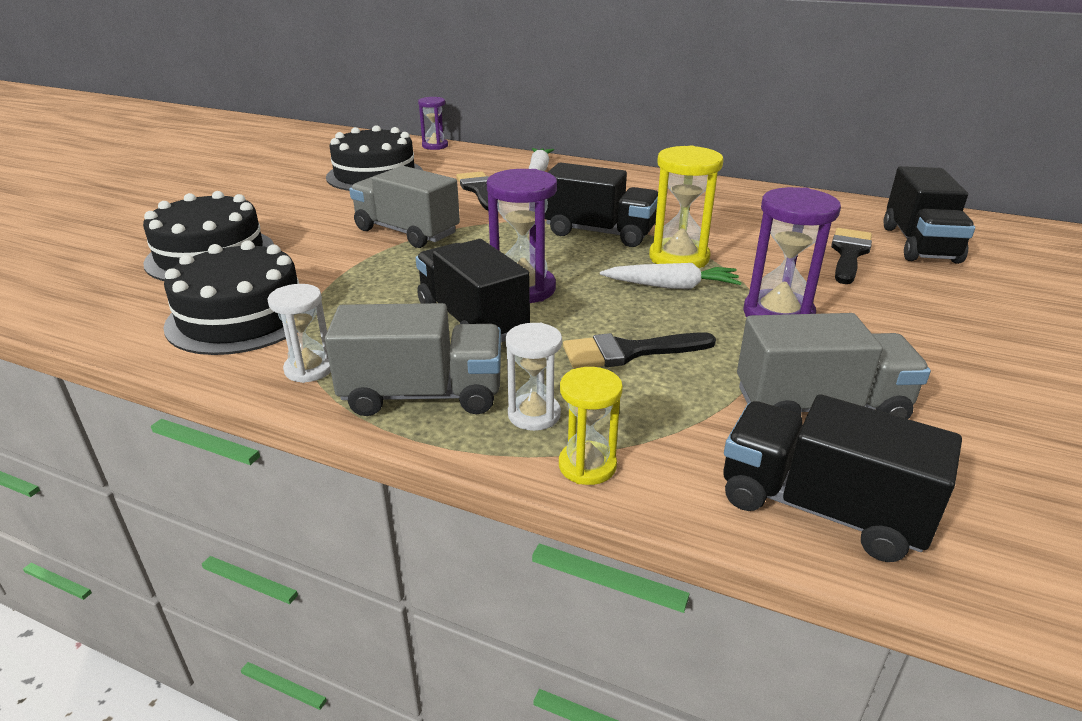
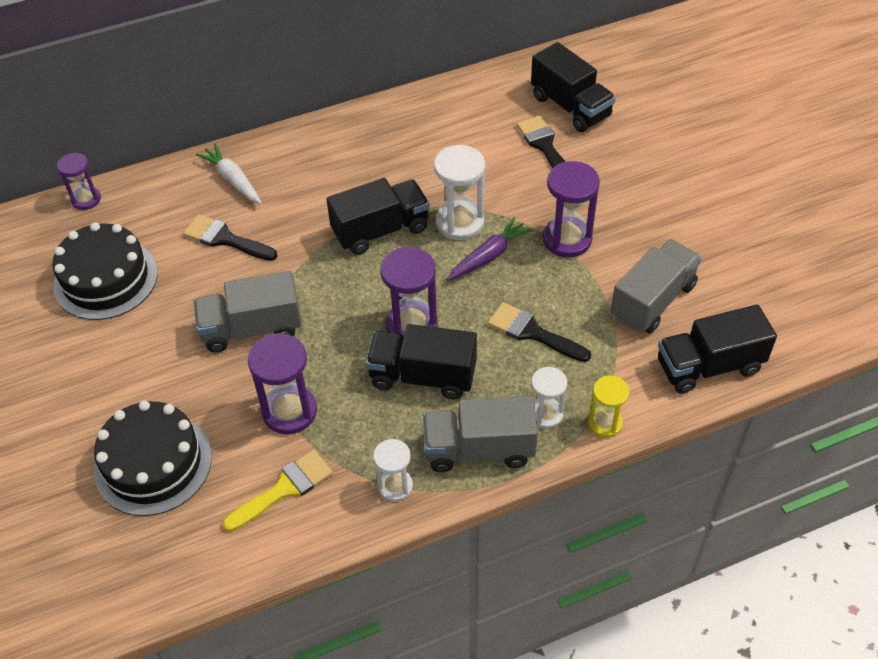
camera: 45 degrees left, 20 degrees up
(241, 316) = (284, 489): black cake -> yellow brush
(338, 281) = (289, 411): none -> purple hourglass
(423, 395) = (479, 449): grey truck -> grey truck turned 135 degrees counterclockwise
(628, 352) = (532, 332): black brush -> black brush turned 90 degrees clockwise
(671, 286) = (488, 256): white carrot -> purple carrot
(679, 258) = (460, 222): yellow hourglass -> white hourglass

